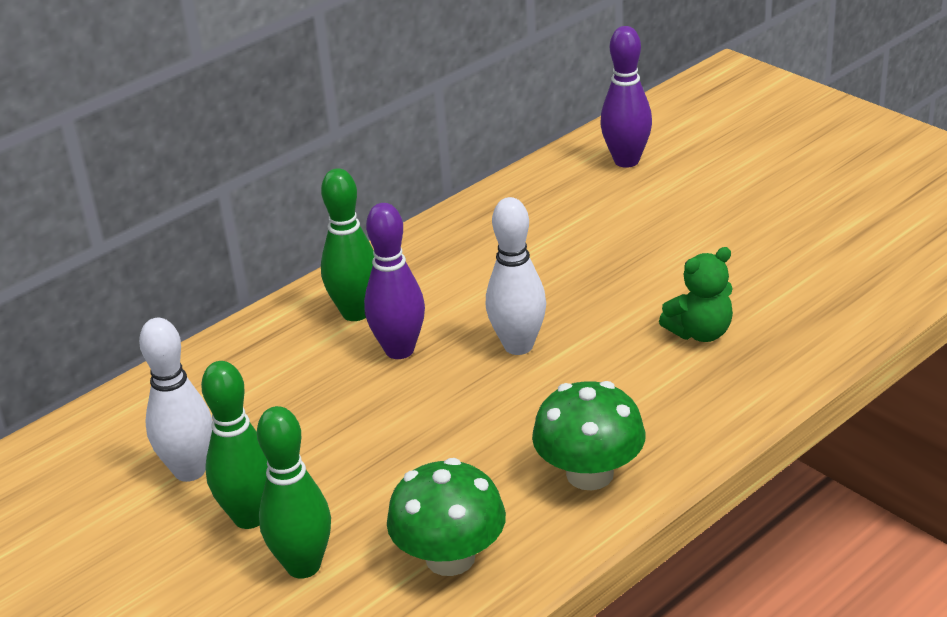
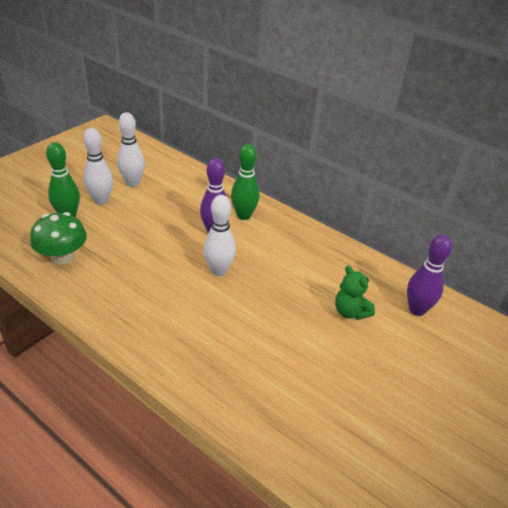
camera: 75 degrees right, 5 degrees up
(250, 517) = (101, 200): green bowling pin -> white bowling pin
(590, 474) = (112, 300): green mushroom -> none
(700, 332) = (234, 345): green teddy bear -> green teddy bear (350, 312)

